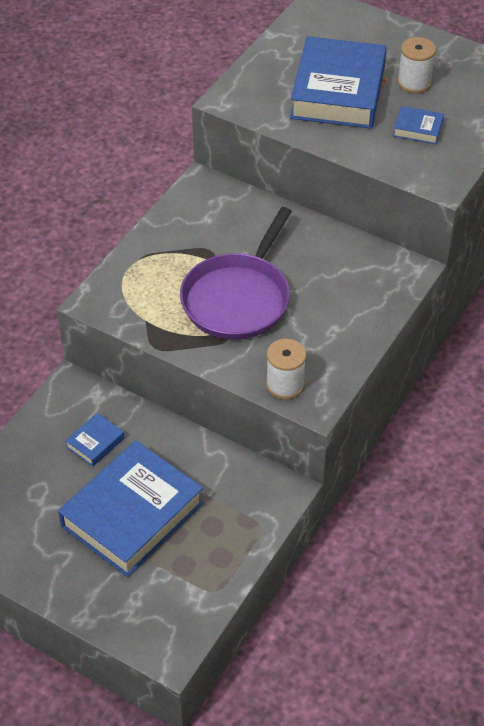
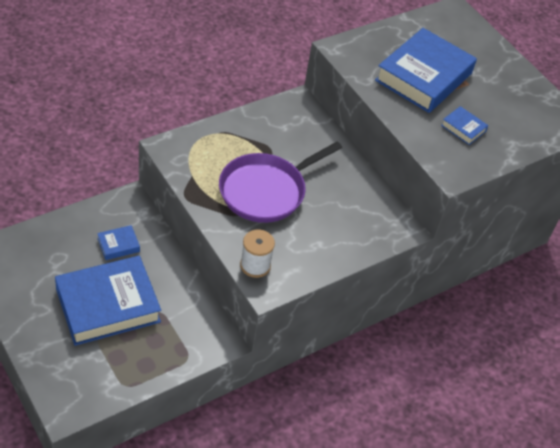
camera: 20 degrees right, 0 degrees up
(414, 82) = (485, 95): white spool -> none

